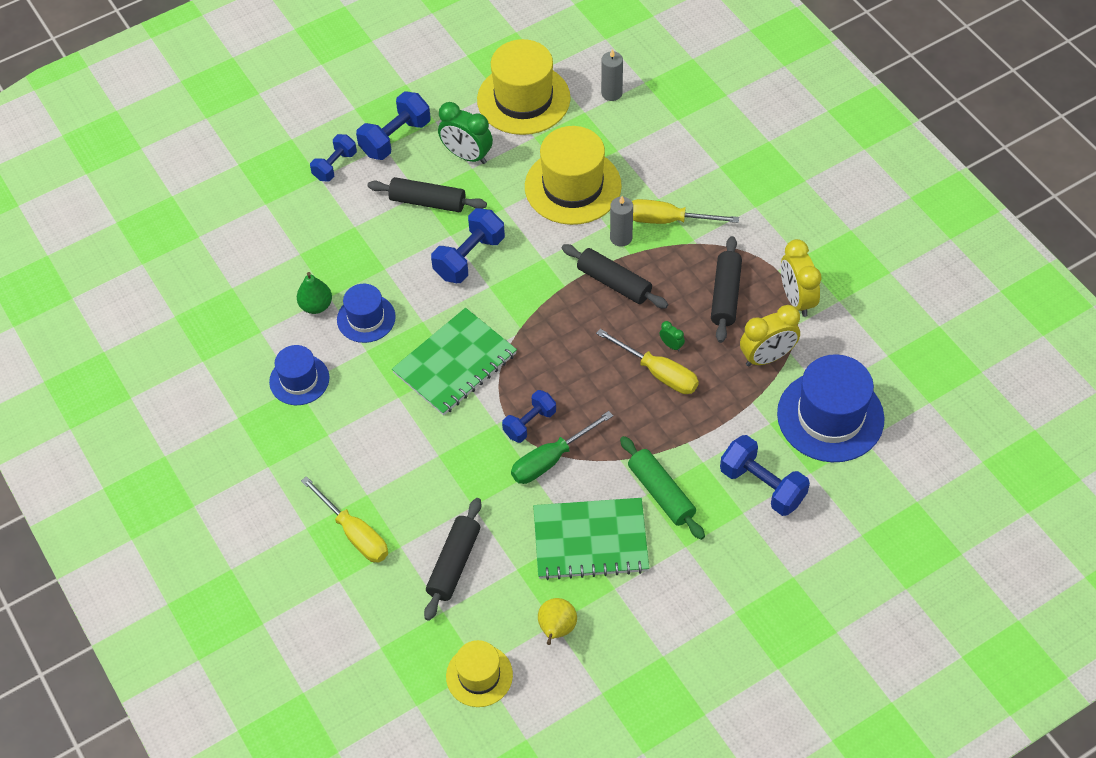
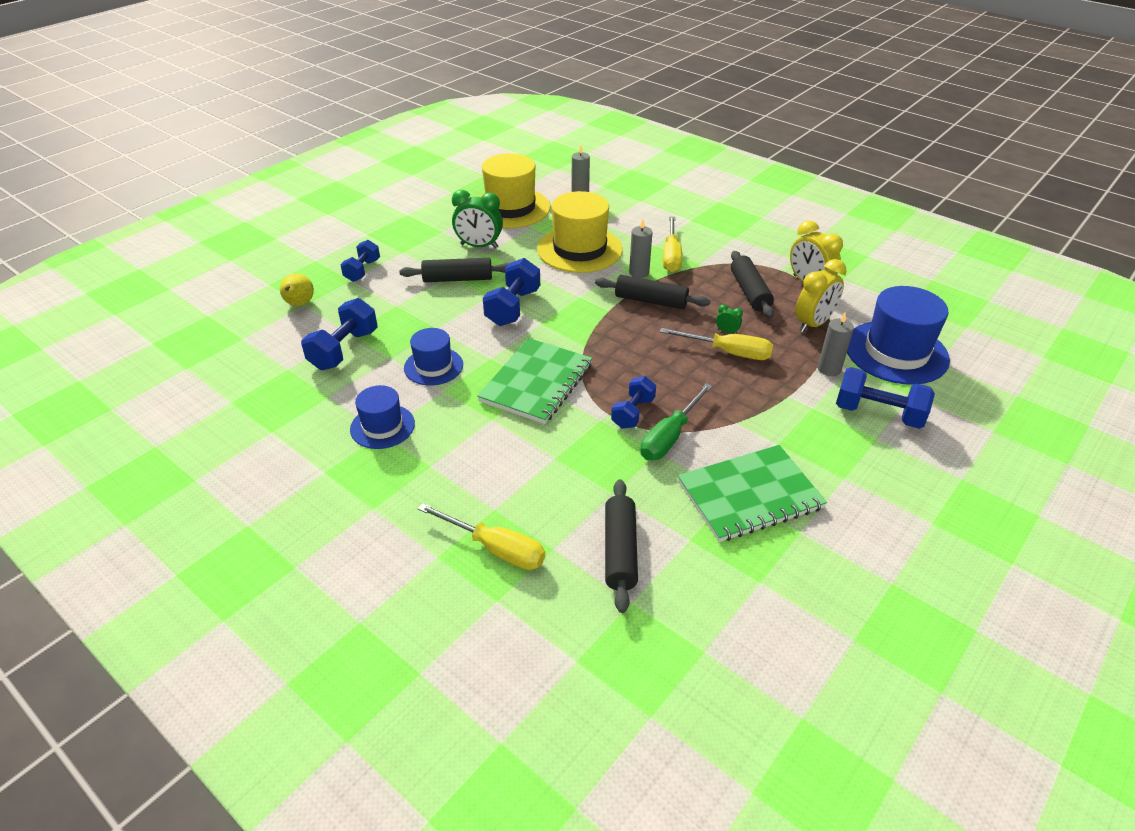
camera: 20 degrees left, 15 degrees down
(316, 306) = (379, 366): green pear -> none
(395, 138) = (411, 246): blue dumbbell -> blue dumbbell (344, 350)
(479, 675) = (708, 660): yellow hat -> none
(556, 629) = (765, 587): yellow pear -> yellow pear (299, 304)
(661, 493) = (791, 440): green rolling pin -> none
(668, 220) = (671, 256): yellow screwdriver -> yellow screwdriver turned 75 degrees counterclockwise
(747, 420) = (829, 369): none -> grey candle

